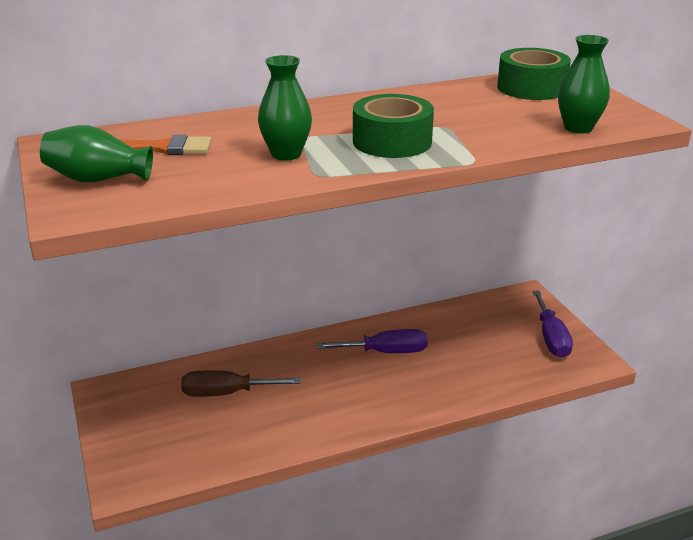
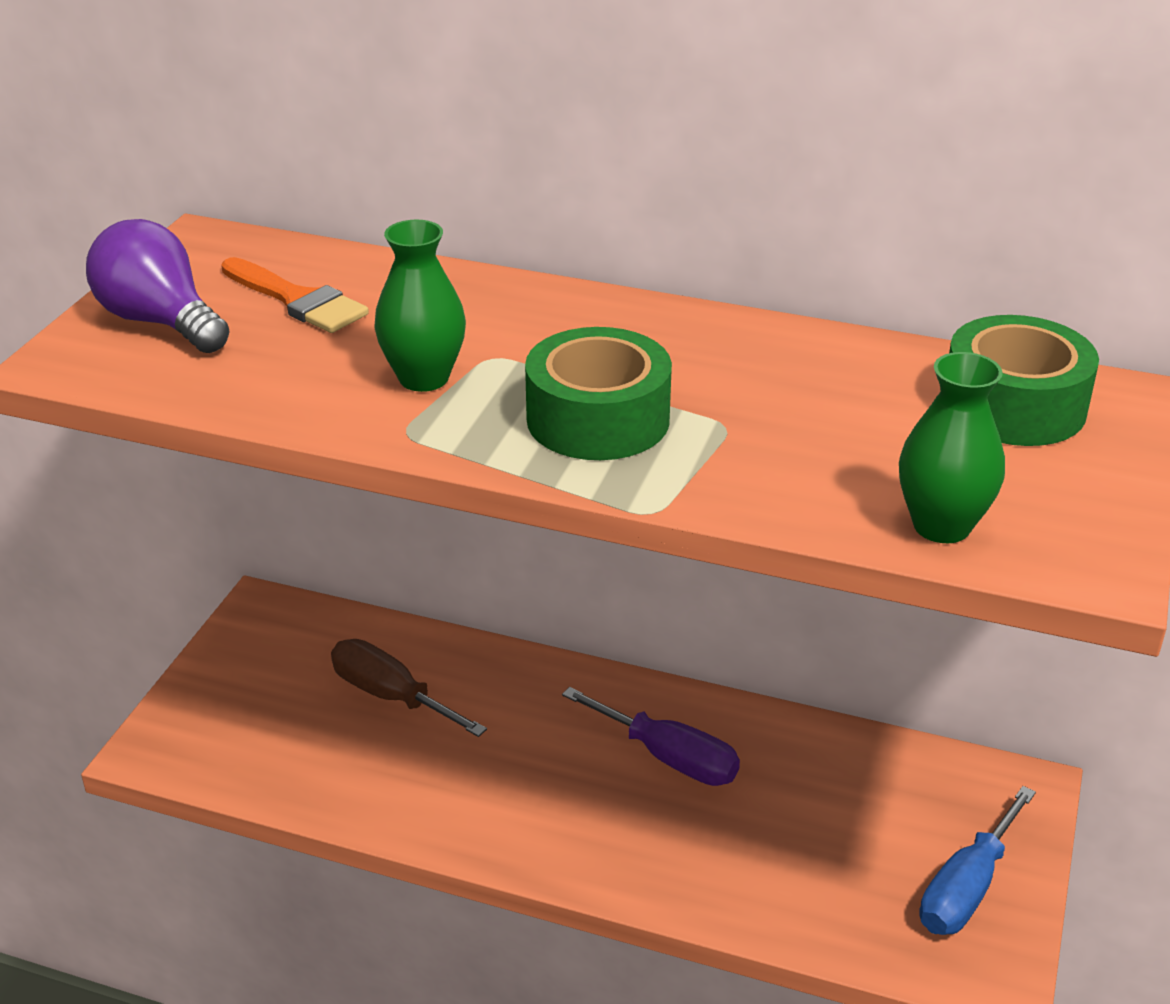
camera: 40 degrees right, 5 degrees up
(98, 179) = (160, 322): green vase -> purple light bulb
(551, 338) = (966, 888): purple screwdriver -> blue screwdriver

